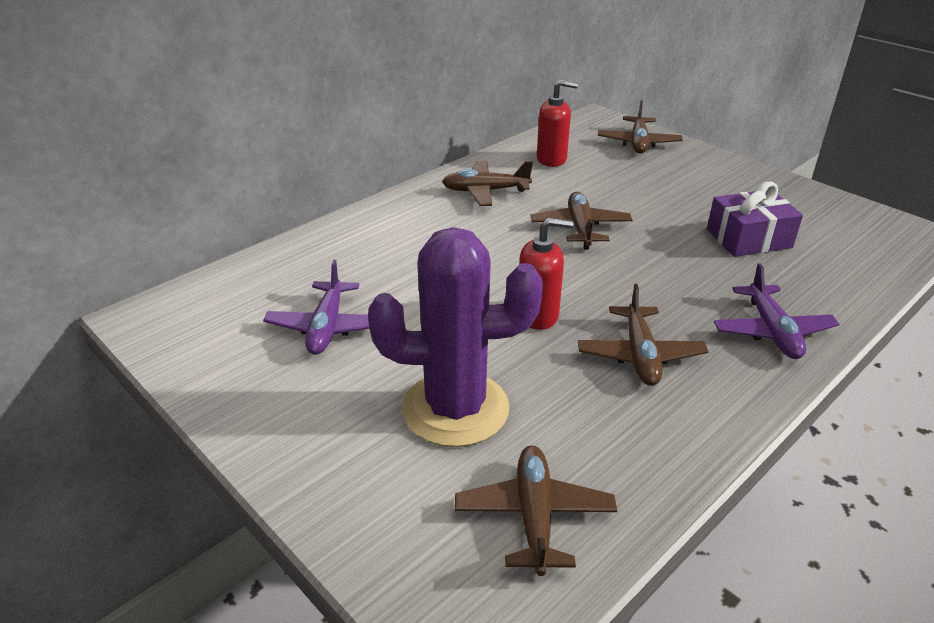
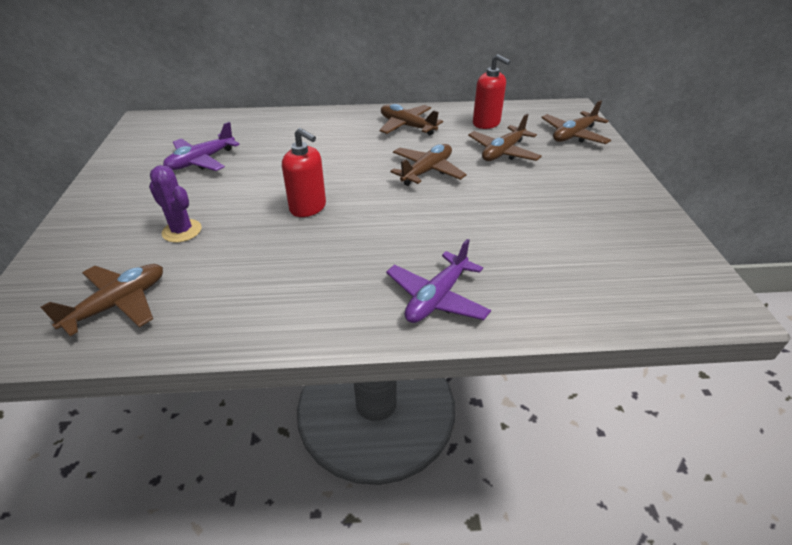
camera: 40 degrees right, 5 degrees up
(455, 409) = (182, 231): purple cactus -> purple cactus, size x0.50
(640, 355) = (322, 261): brown plane -> brown plane (503, 152)
(749, 238) = (540, 232): purple gift -> none

